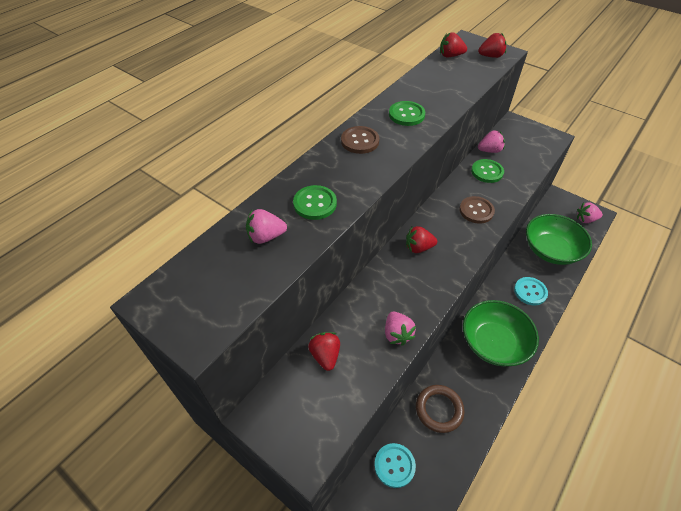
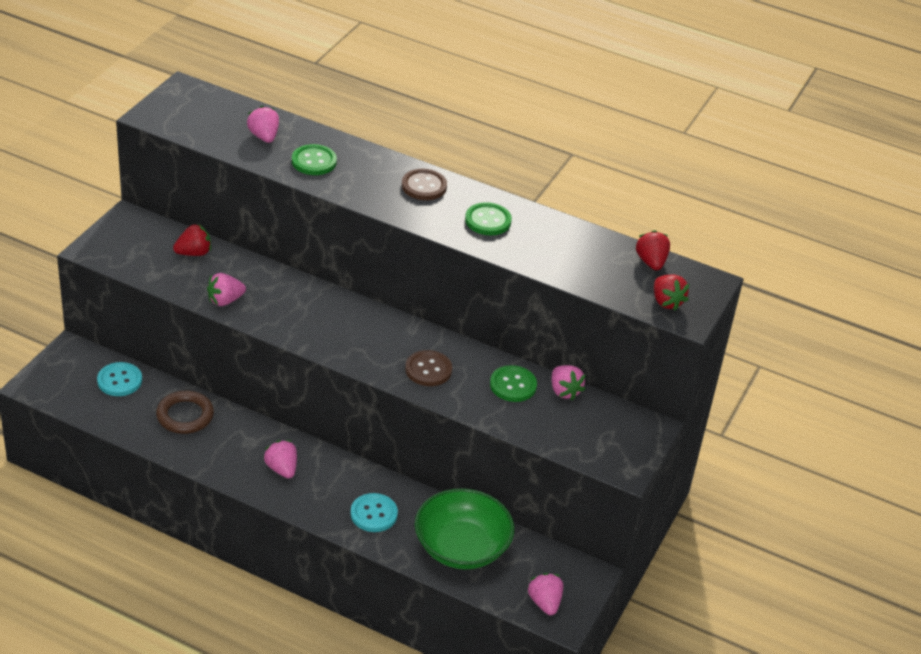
camera: 75 degrees right, 10 degrees down
(418, 248) = (350, 316): red strawberry -> none
(493, 343) = (282, 469): green bowl -> pink strawberry

